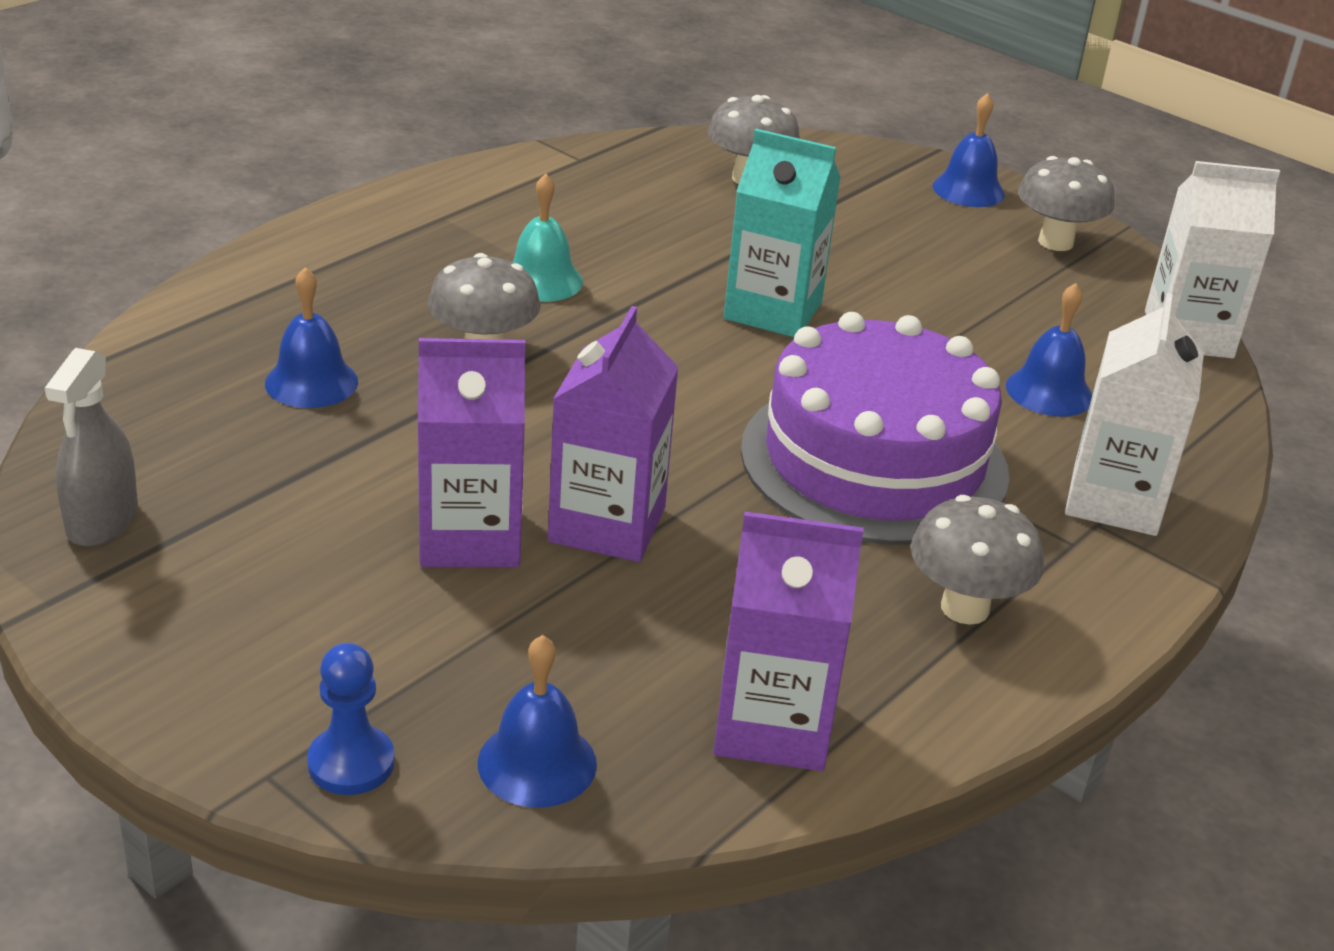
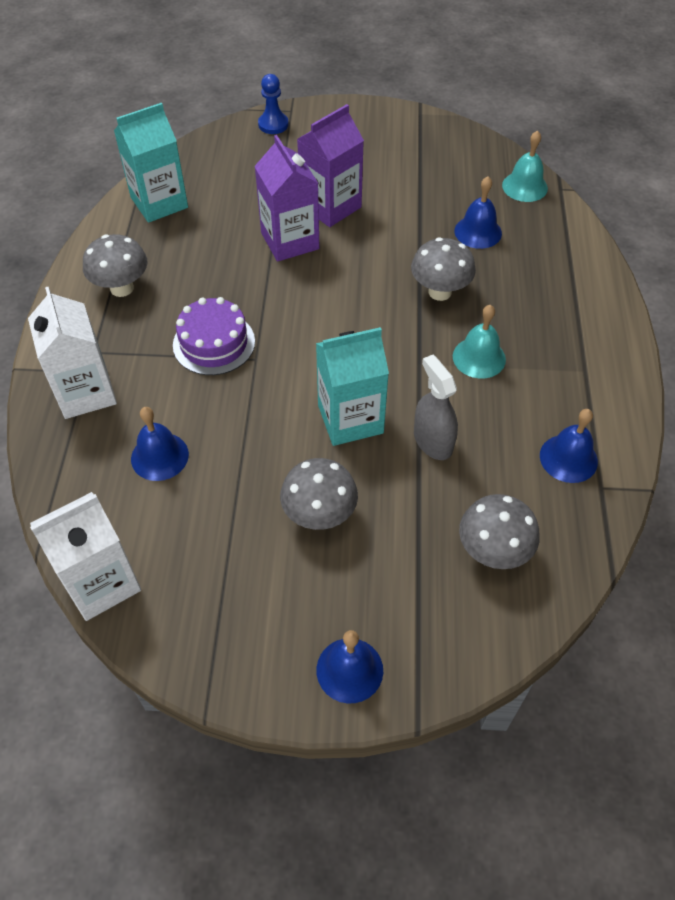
camera: 145 degrees right, 20 degrees up
(102, 521) = (449, 141): grey spray bottle -> grey spray bottle (433, 441)
(133, 393) = (524, 186): none -> turquoise bell
(537, 763) = (221, 152): blue bell -> blue bell (568, 458)
(772, 725) = (159, 202): purple carton -> turquoise carton
(874, 461) = (214, 343): purple cake -> purple cake, size x0.55
(1055, 242) = (244, 639): grey mushroom -> grey mushroom (319, 515)

